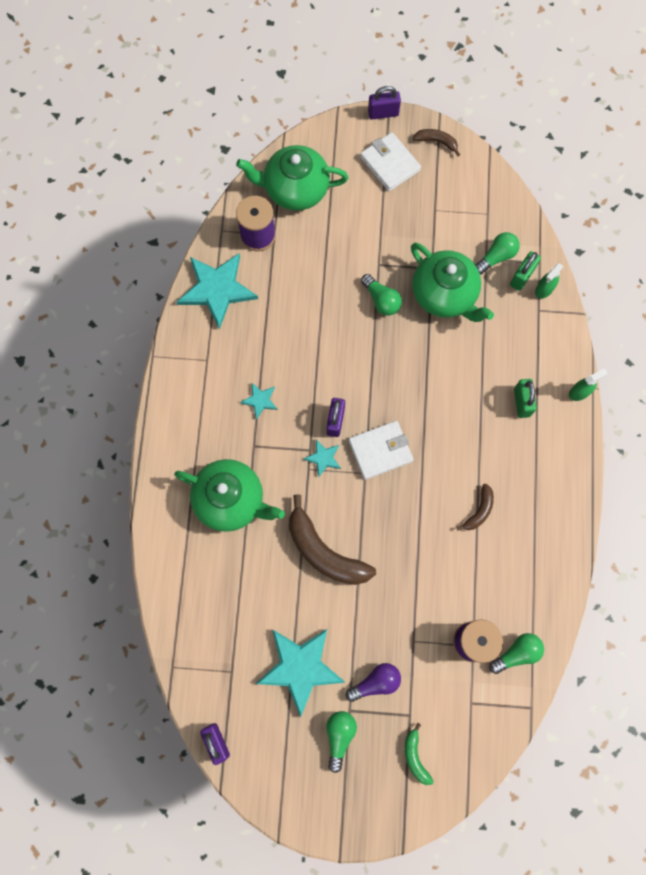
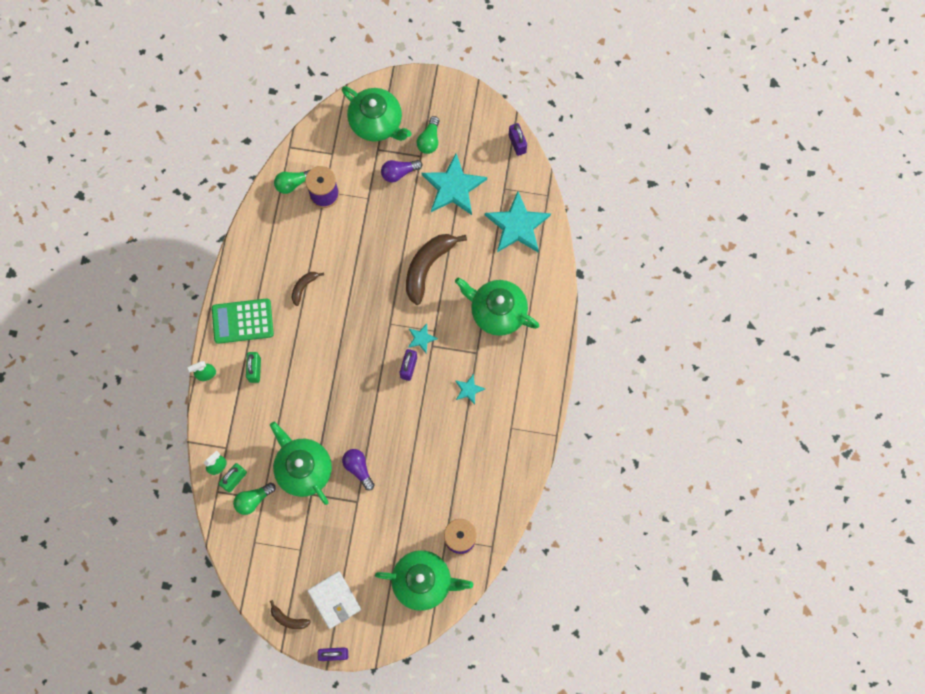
camera: 175 degrees left, 0 degrees up
(217, 290) = (499, 490): turquoise star -> turquoise star (517, 225)
(324, 551) = (427, 267): brown banana -> brown banana turned 105 degrees counterclockwise
(380, 451) = (375, 340): white wallet -> none
(381, 300) = (358, 468): green light bulb -> purple light bulb
(415, 756) = (377, 123): green banana -> green teapot
(548, 460) = (242, 321): none -> green calculator

